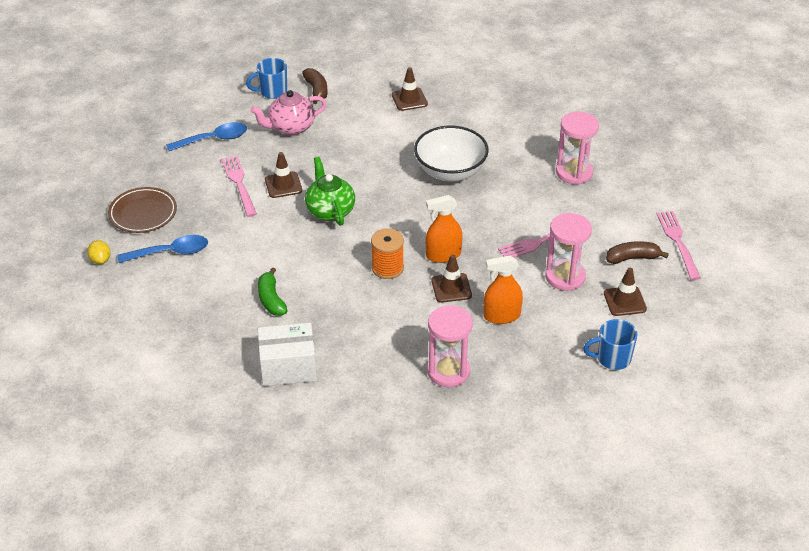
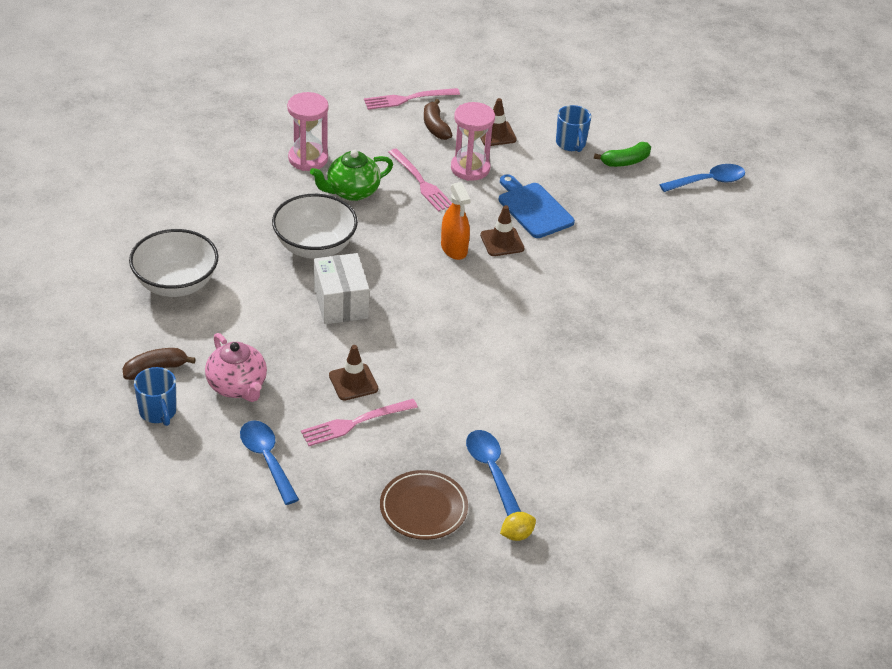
camera: 100 degrees left, 0 degrees up
(271, 299) = (549, 373): green banana -> green banana (625, 161)
(288, 367) = (642, 351): white box -> white box (341, 303)
(330, 210) = (395, 338): green teapot -> green teapot (352, 192)
(387, 268) = (482, 288): orange spool -> none
(409, 99) = (176, 284): brown traffic cone -> white bowl
(448, 371) = (615, 241): pink hourglass -> none
(501, 316) = (533, 208): orange spray bottle -> blue cutting board
(550, 469) = (708, 181): none -> blue spoon

